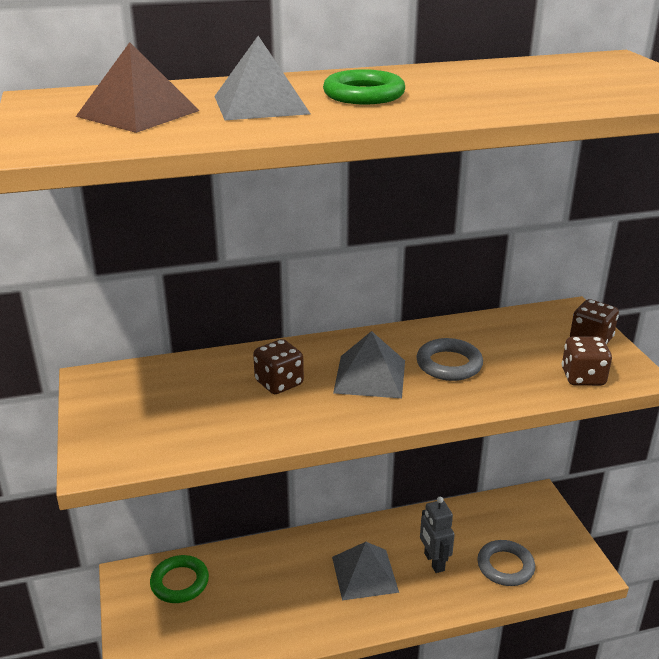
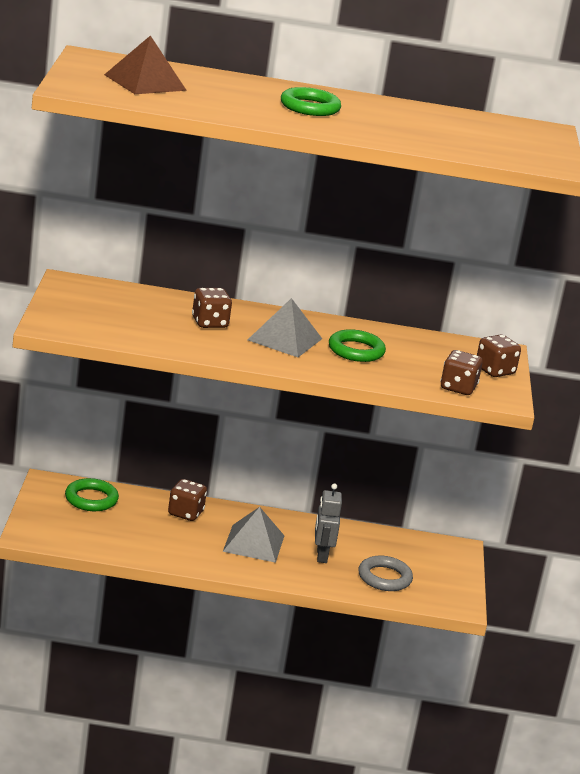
camera: 15 degrees right, 5 degrees down
(261, 105) = (231, 96): grey pyramid -> none
(280, 561) = (185, 513): none -> brown dice
(449, 364) = (356, 350): grey ring -> green ring

